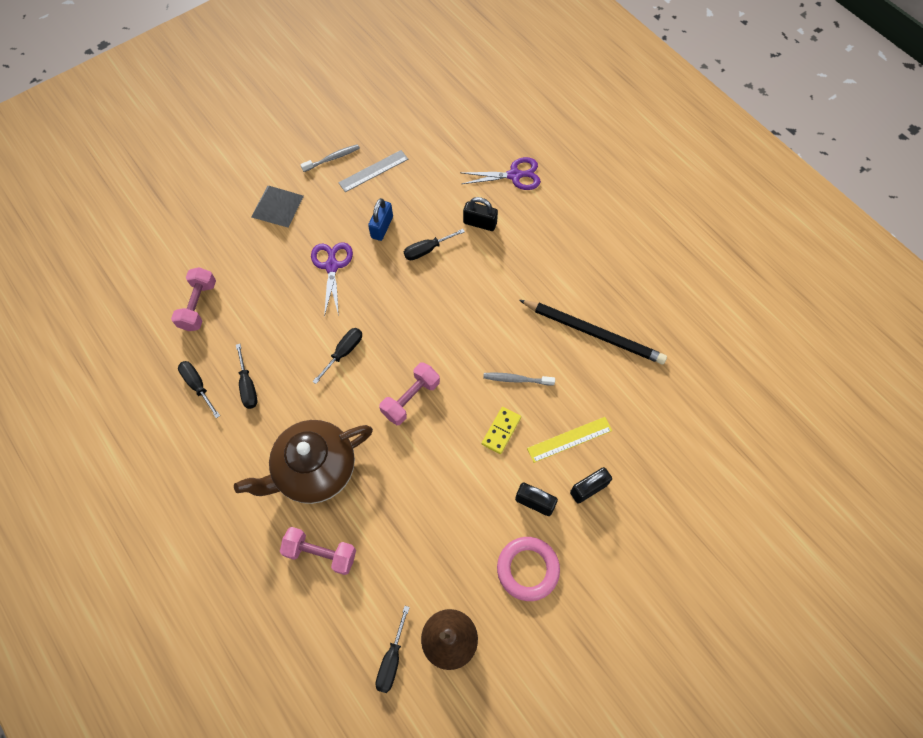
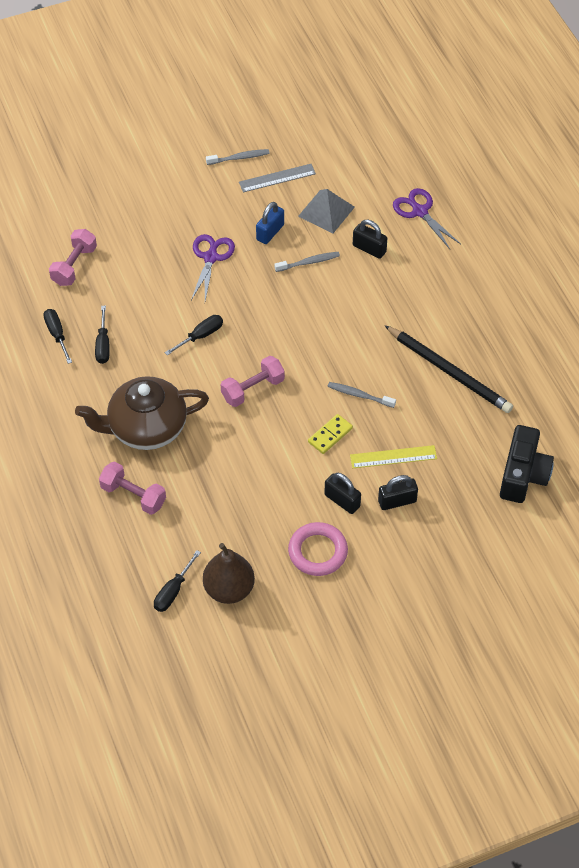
camera: 15 degrees right, 10 degrees down
(277, 206) = (172, 192): grey pyramid -> grey pyramid (326, 211)
(427, 250) = (308, 262): black screwdriver -> grey toothbrush
(515, 175) = (419, 211): purple scissors -> purple scissors turned 135 degrees counterclockwise
(698, 427) = (523, 475): none -> black camera

